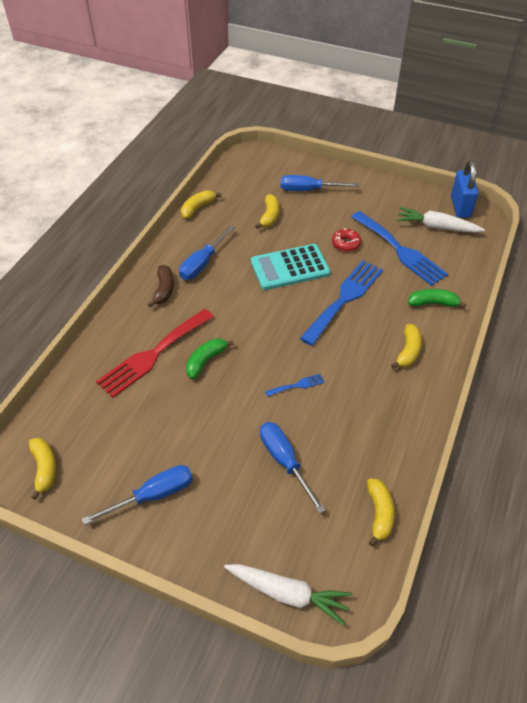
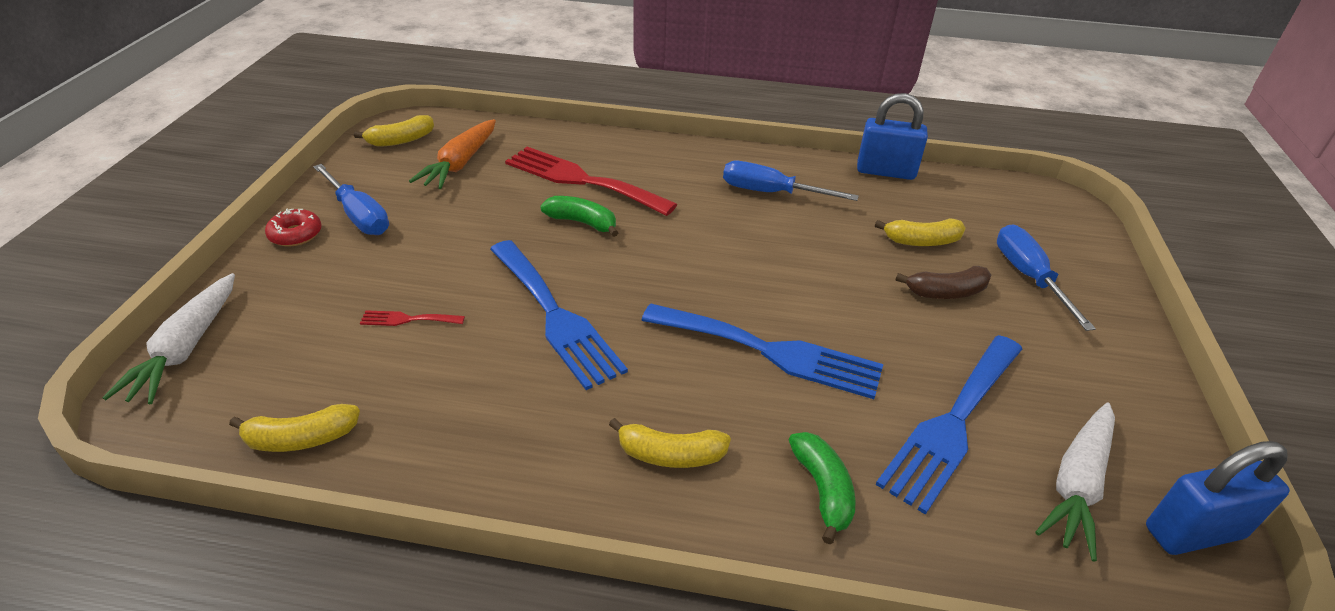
camera: 75 degrees right, 10 degrees down
(101, 427) = (460, 164): none -> orange carrot
(164, 290) = (701, 170): brown banana -> brown banana (946, 292)
(197, 208) = (885, 171): yellow banana -> blue padlock
(284, 461) = (407, 319): blue screwdriver -> red fork
(290, 267) = (812, 278): turquoise calculator -> none
(297, 385) = (555, 316): blue fork -> blue fork, size x2.35
(346, 244) = (917, 340): red donut -> red donut (295, 234)
(436, 227) = (1077, 485): white carrot -> white carrot turned 150 degrees counterclockwise

